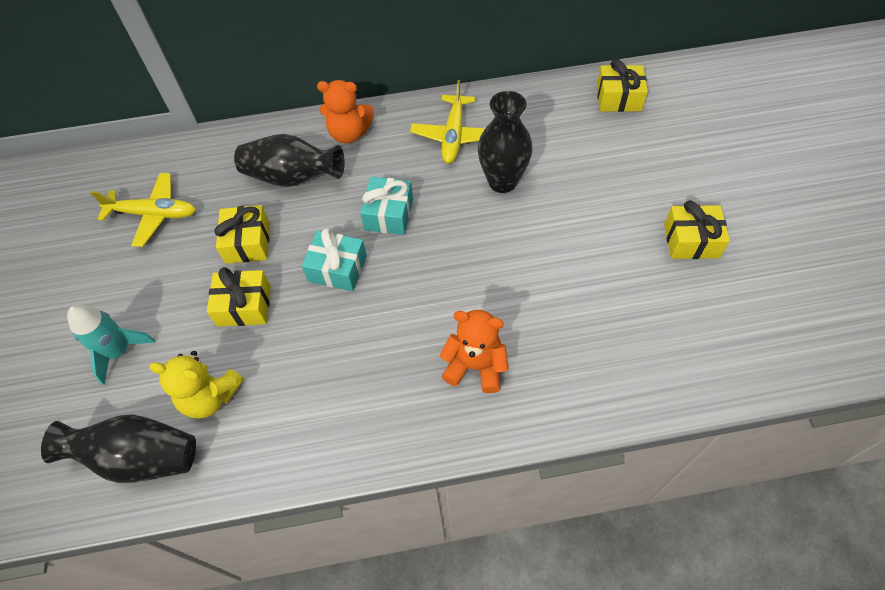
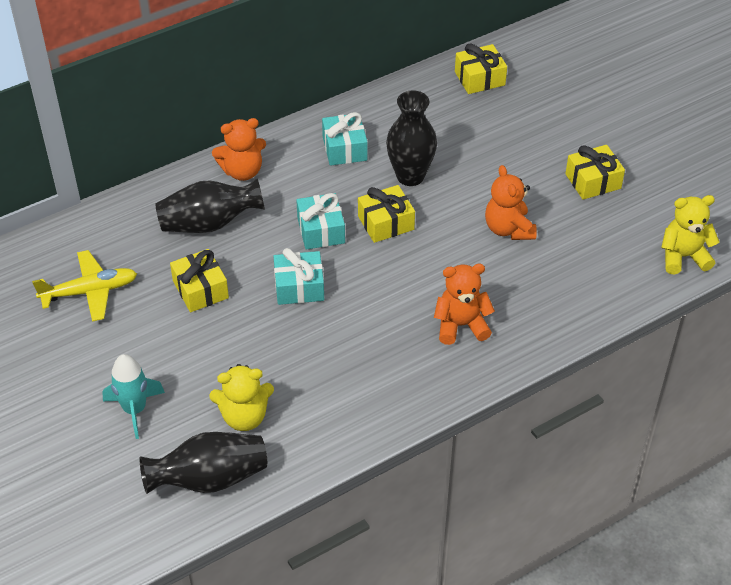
camera: 25 degrees left, 10 degrees down
(244, 306) = (230, 340): yellow gift -> yellow gift (386, 223)
(453, 136) = (344, 148): yellow plane -> turquoise gift
(576, 269) = (508, 229): none -> orange teddy bear
(761, 363) = (683, 257): none -> yellow teddy bear

